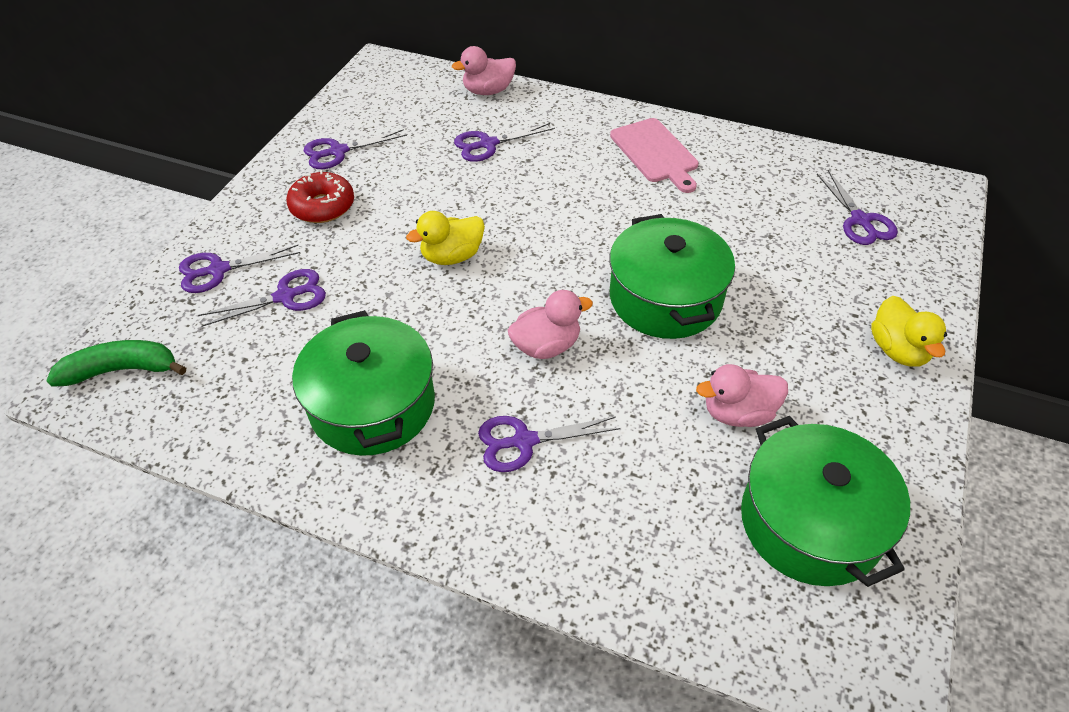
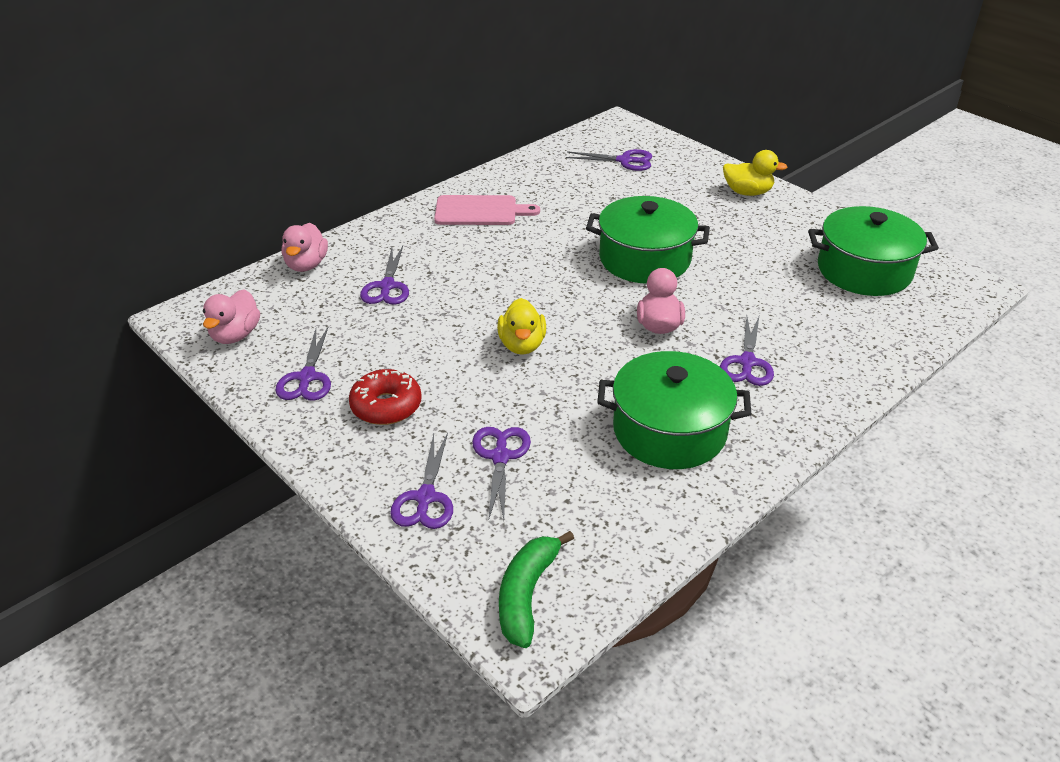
camera: 65 degrees left, 10 degrees down
(738, 413) = (767, 266): pink duck -> pink duck (235, 335)

